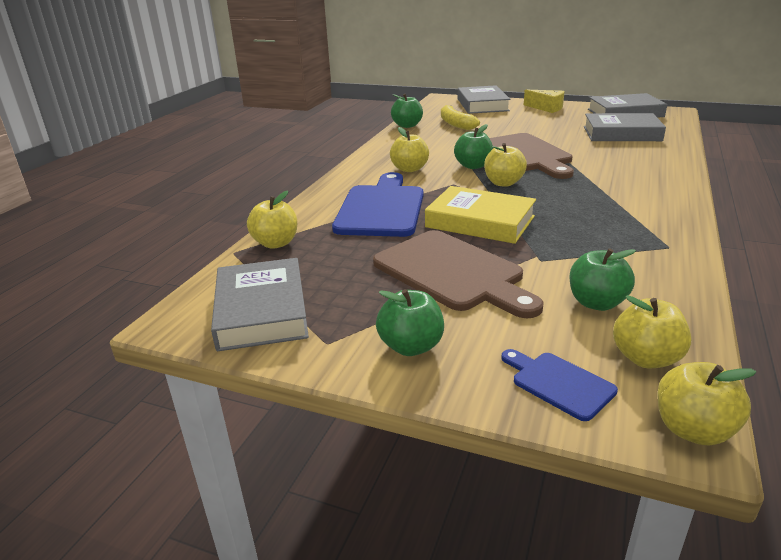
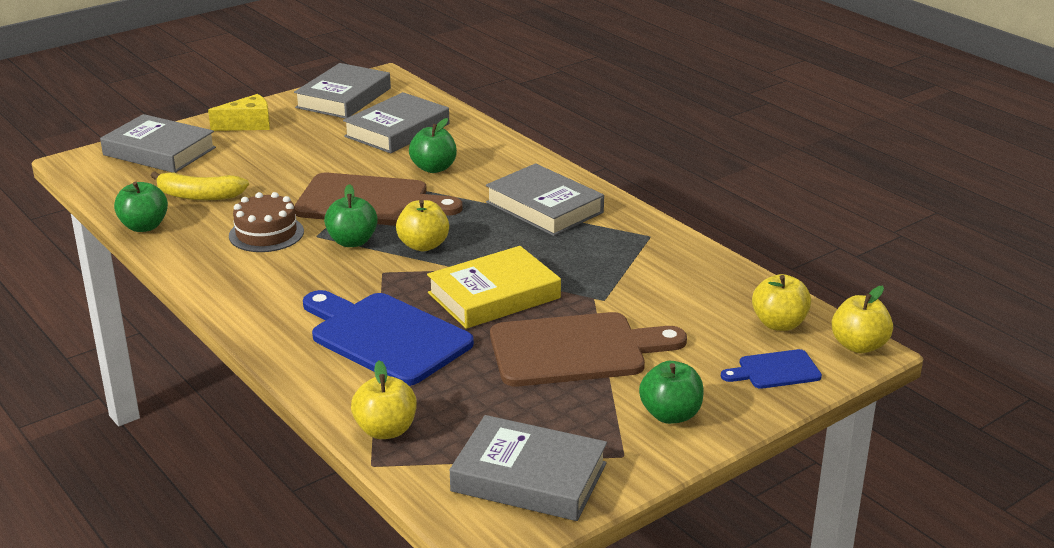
camera: 60 degrees left, 0 degrees up
(409, 169) = (299, 280): yellow apple -> none
(445, 147) = (266, 233): none -> brown cake
(596, 303) = (695, 307): green apple -> green apple (433, 168)
(625, 199) = (544, 207): none -> grey book

